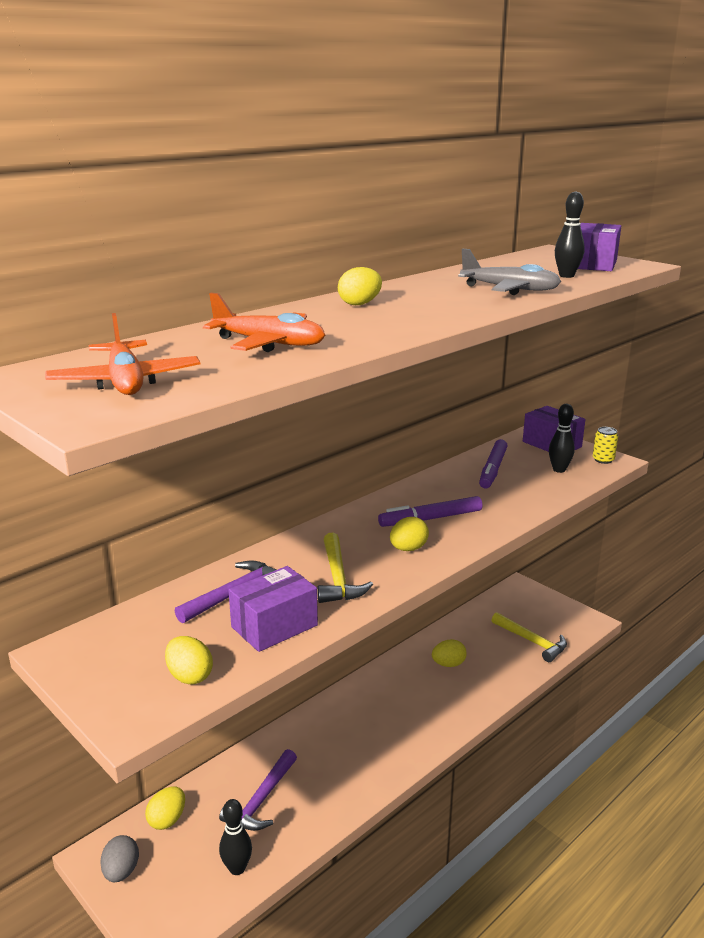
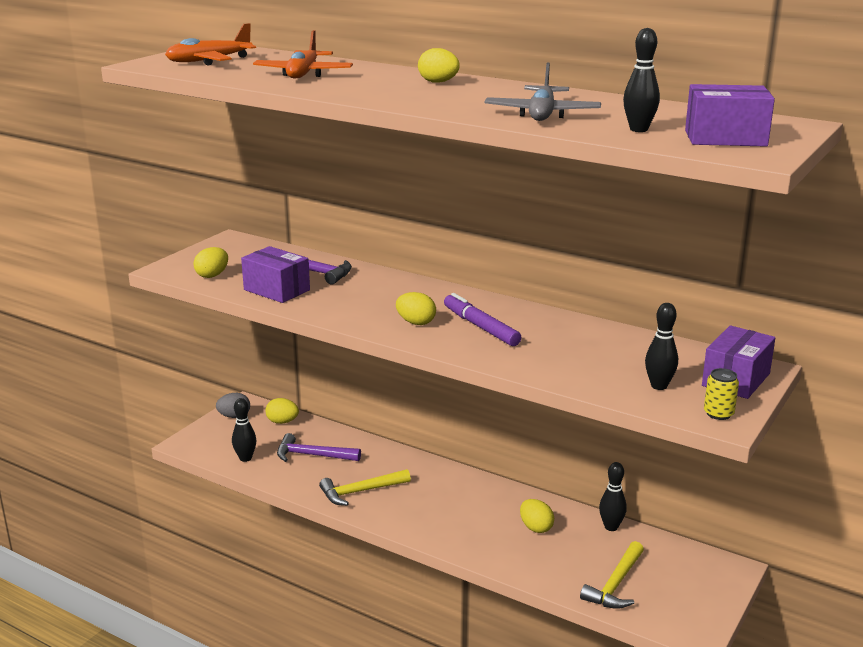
camera: 75 degrees right, 0 degrees up
(338, 578) = (353, 302): yellow hammer -> yellow hammer (361, 491)
(457, 625) = (611, 527): none -> black bowling pin
(493, 470) = (623, 349): purple marker -> none

